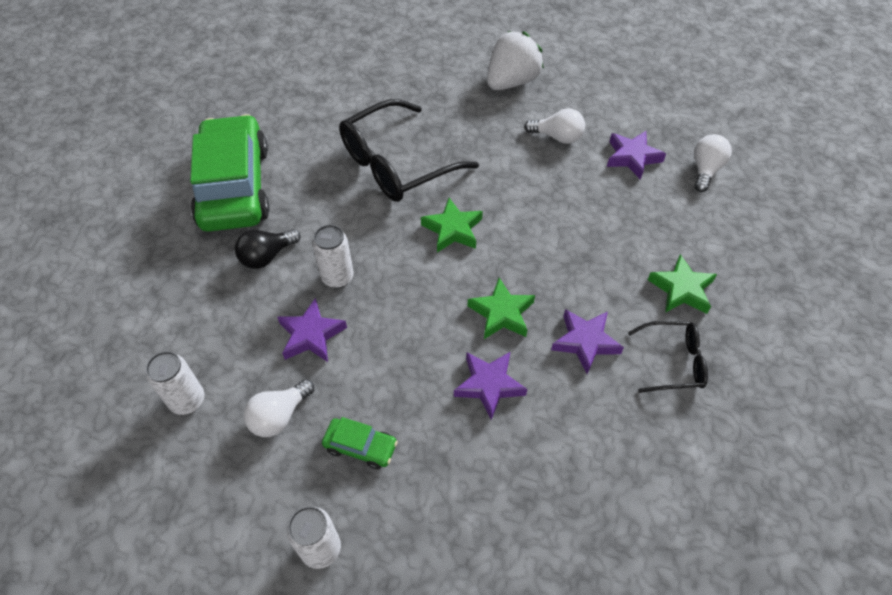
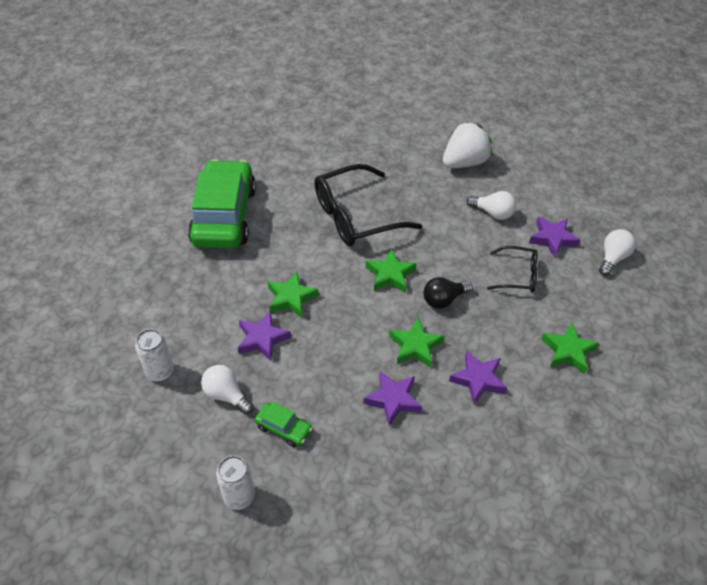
camera: 10 degrees right, 5 degrees down
(267, 256) = (239, 273): black light bulb -> black light bulb (443, 300)
(279, 416) = (226, 395): white light bulb -> white light bulb turned 75 degrees clockwise
(337, 277) = (291, 298): white can -> green star
(673, 362) = (547, 407): black glasses -> black glasses (518, 275)

